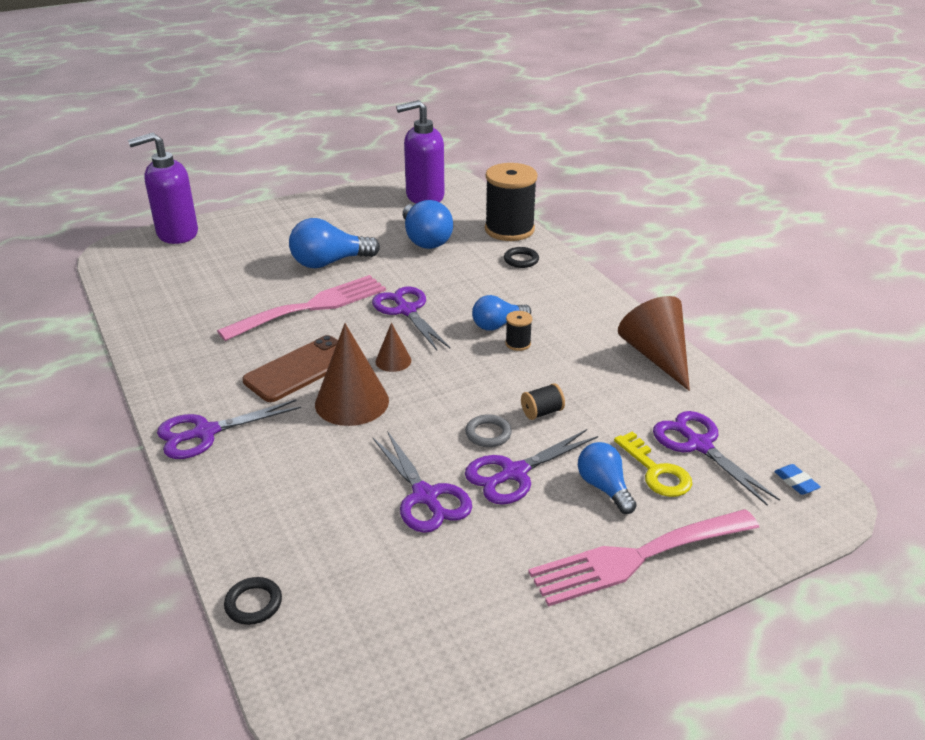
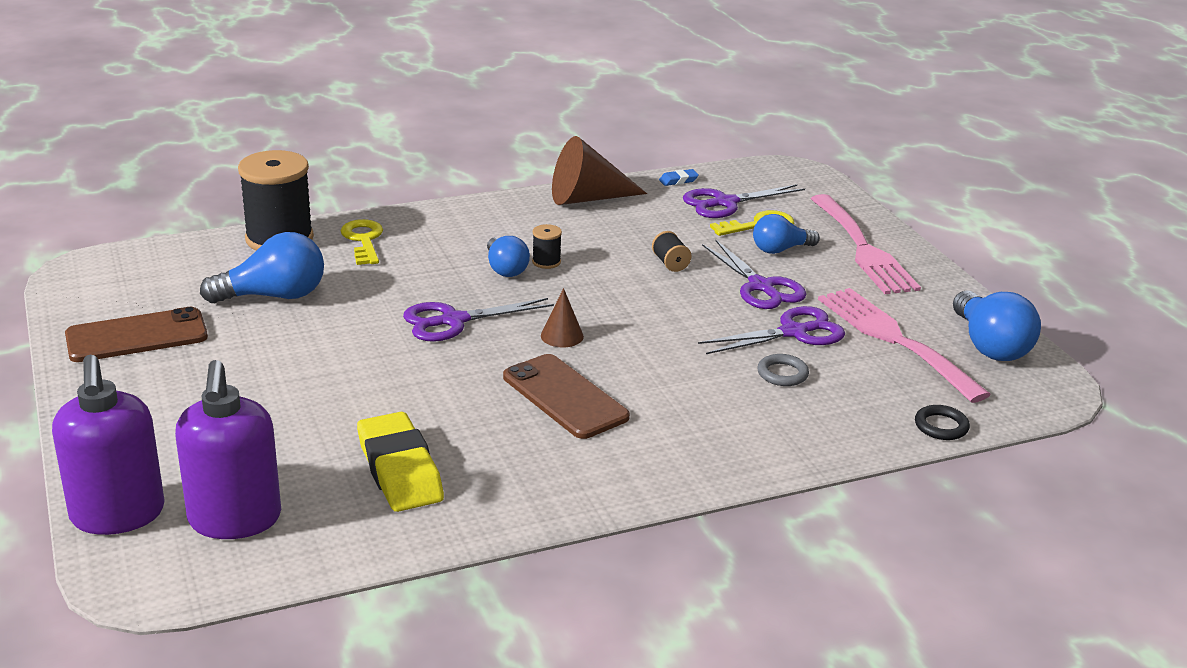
camera: 85 degrees left, 5 degrees down
(205, 433) = (684, 463): purple scissors -> none
(209, 311) = (399, 470): none -> yellow eraser
(311, 307) = (419, 387): pink fork -> pink fork (894, 339)
(329, 262) = (301, 370): blue light bulb -> blue light bulb (989, 346)
(352, 402) = (637, 365): brown cone -> none
(364, 207) = (137, 336): none -> brown phone
(424, 197) = (137, 287): purple soap dispenser -> purple soap dispenser (235, 520)
(488, 434) = (701, 293): grey ring -> grey ring (782, 374)
(521, 260) = (363, 240): black ring -> yellow key
(796, 482) = (774, 176): blue eraser -> blue eraser (678, 180)

